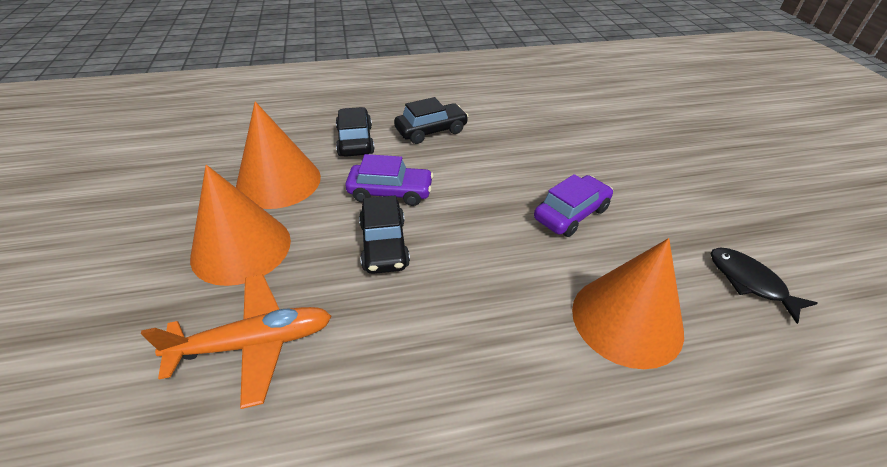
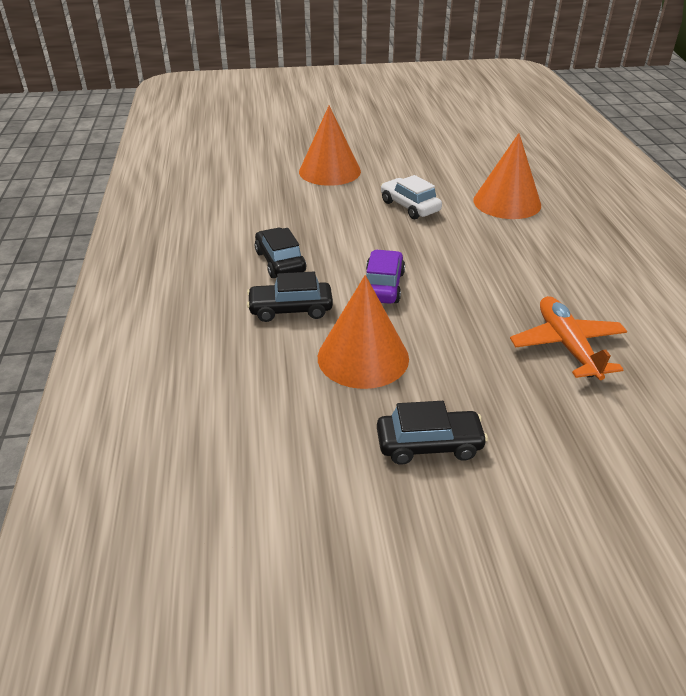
camera: 85 degrees left, 5 degrees down
(241, 248) = (467, 368): orange cone -> orange cone (329, 171)
(384, 244) = (452, 289): black car -> black car (429, 444)
(571, 214) = (409, 206): purple car -> white car
(750, 282) = (469, 162): black fish -> none

